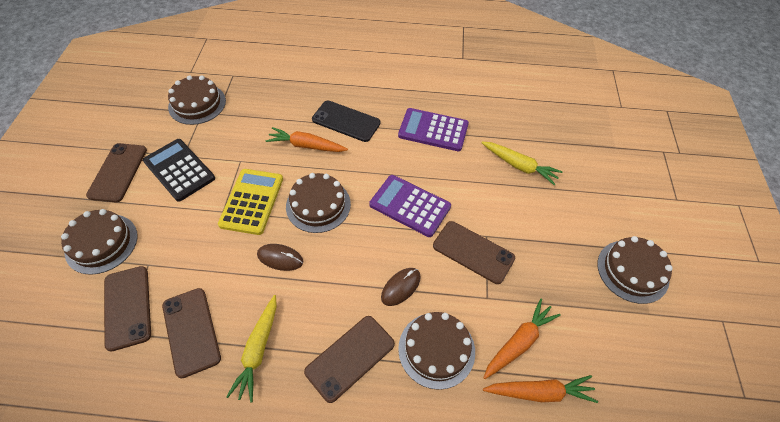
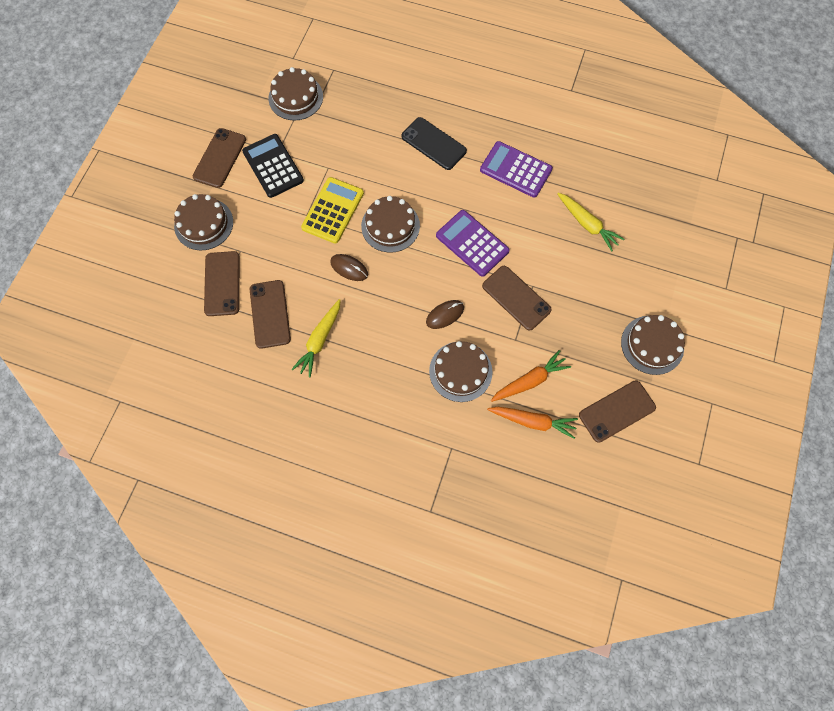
camera: 15 degrees right, 15 degrees up
(306, 146) = (391, 163): orange carrot -> none
(350, 357) = (390, 362): brown phone -> brown phone (617, 411)

